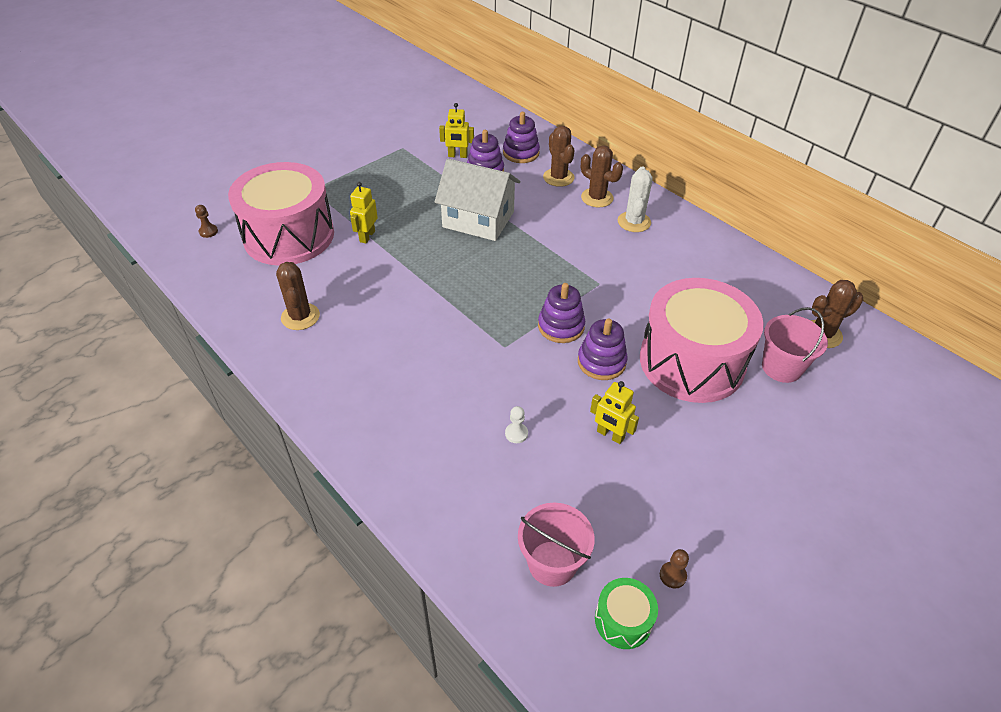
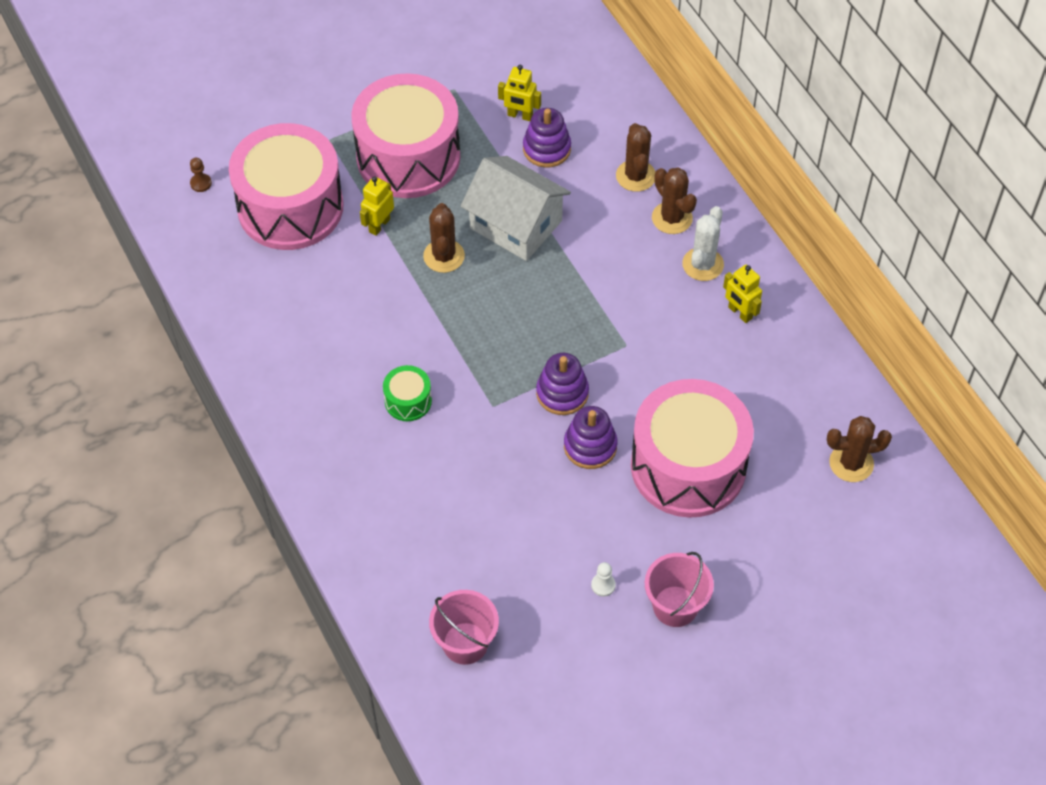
camera: 15 degrees right, 10 degrees up
(300, 317) = (285, 323): brown cactus -> brown cactus (444, 256)
(379, 191) = (408, 156): none -> pink drum
(516, 433) = (473, 509): white pawn -> white pawn (603, 585)
(521, 153) = (602, 125): purple stacking toy -> none
(610, 435) = (567, 531): yellow robot -> yellow robot (740, 313)
(623, 620) = (510, 706): green drum -> green drum (408, 401)
(672, 575) = (571, 679): brown pawn -> none
(781, 367) = (783, 494): pink bucket -> pink bucket (675, 606)

